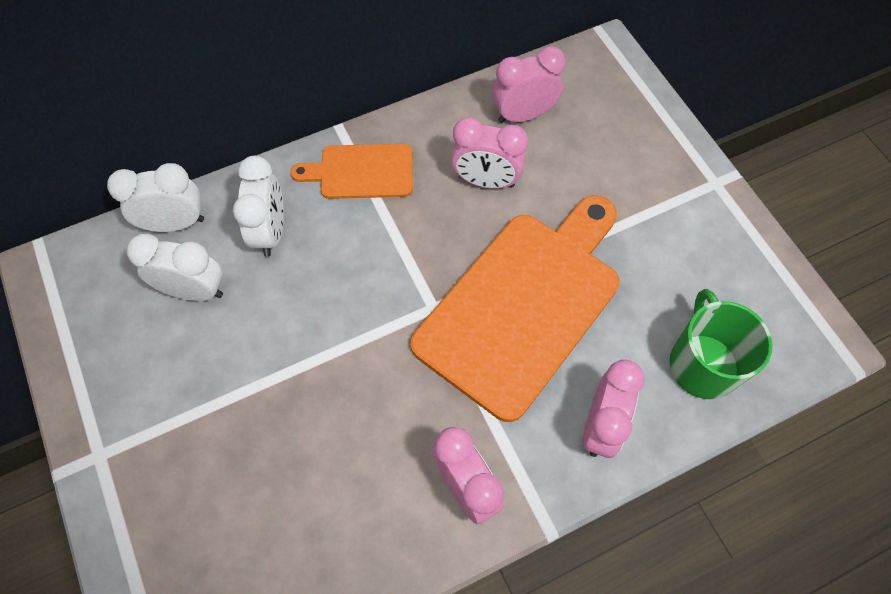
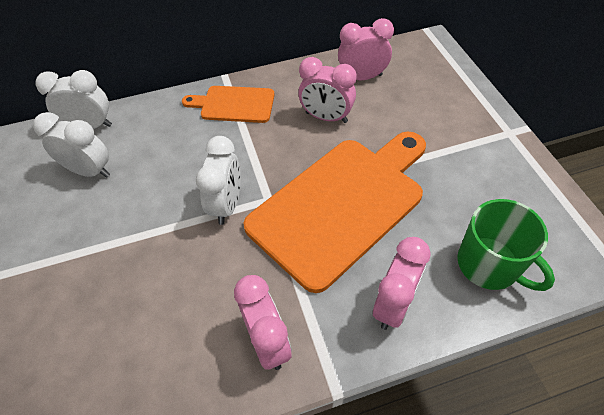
camera: 10 degrees right, 10 degrees down
(270, 232) = (157, 137): white clock -> white clock (227, 205)
(702, 364) = (489, 265): green mug -> green mug turned 135 degrees clockwise

